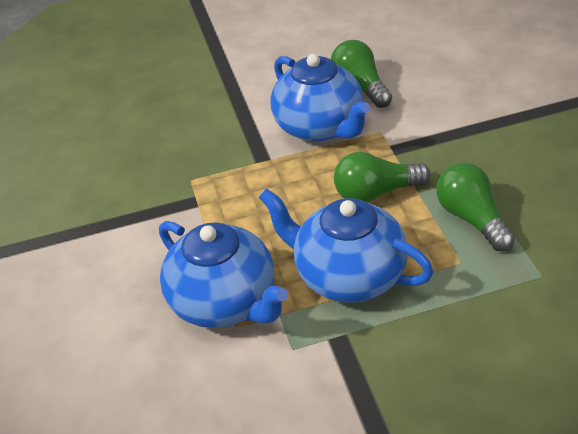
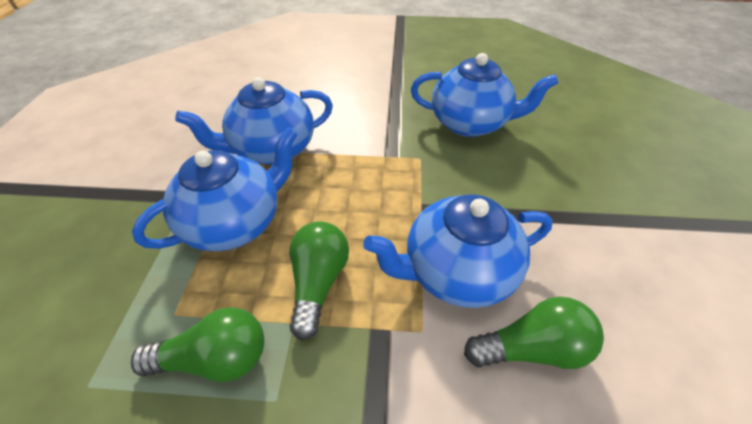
camera: 105 degrees right, 5 degrees up
(116, 159) = (470, 123): none -> blue teapot

